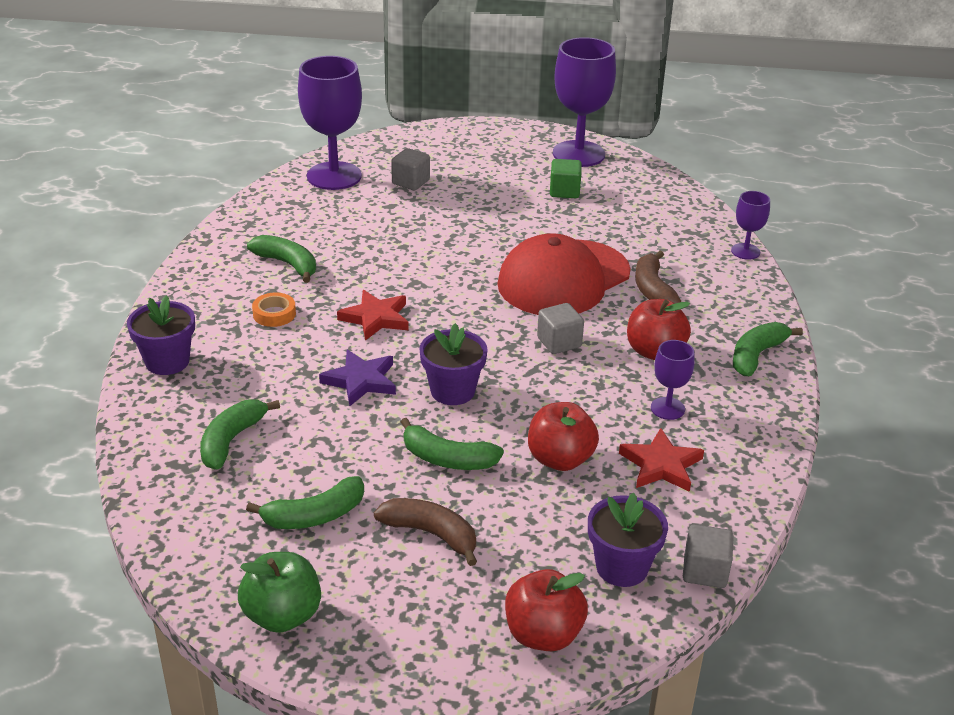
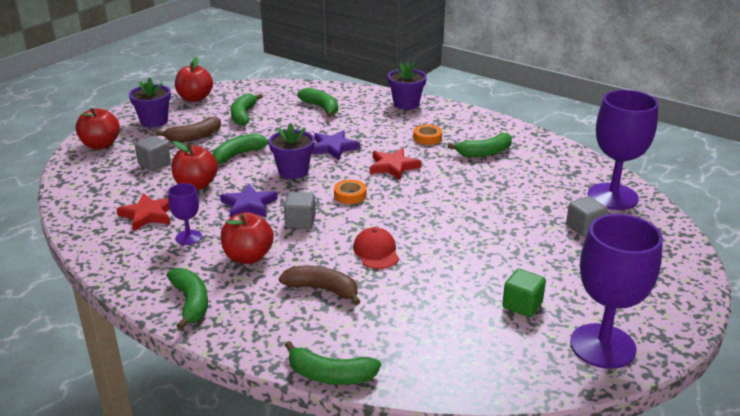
camera: 120 degrees right, 5 degrees down
(282, 615) = (195, 98): green apple -> red apple
(472, 328) = (350, 195): none -> orange tape
(562, 393) = (249, 205): none -> purple star
(563, 279) = (376, 251): red cap -> red cap, size x0.45
(622, 567) = (103, 176): purple flower pot -> purple flower pot (154, 121)
(705, 571) = (65, 197): grey cube -> grey cube (154, 164)
(745, 251) = (330, 375): purple goblet -> green banana

